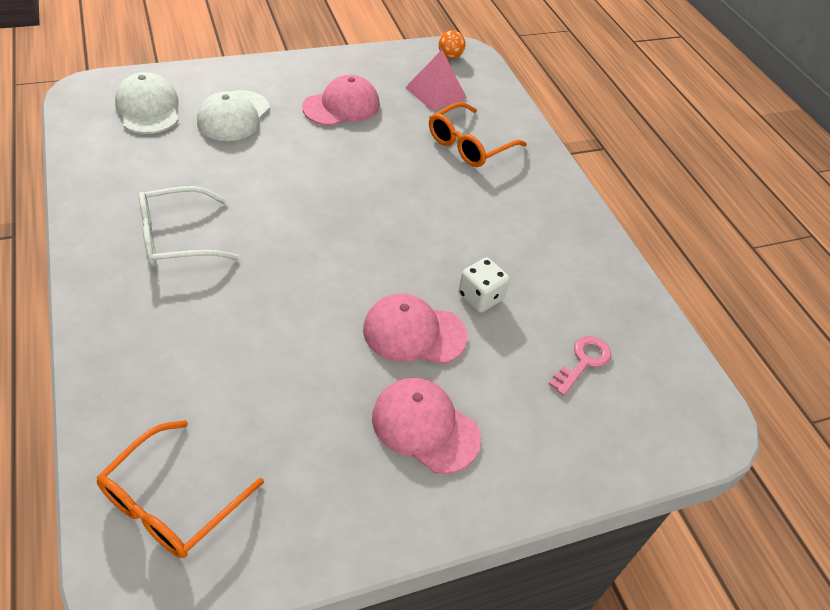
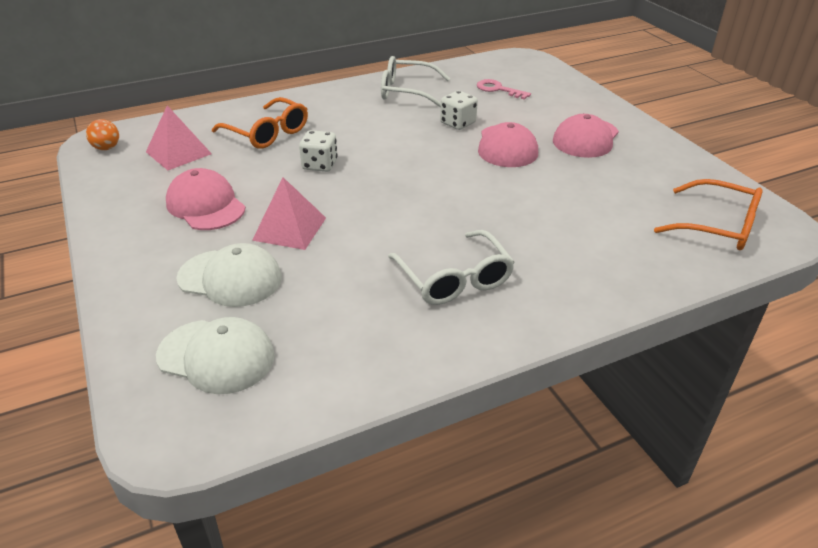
camera: 90 degrees left, 10 degrees down
(148, 108) = (216, 356): white cap -> white cap turned 135 degrees counterclockwise
(291, 149) = (290, 228): none -> pink pyramid
(397, 174) = (320, 165): none -> white dice
(573, 262) = (406, 91): none -> white glasses

